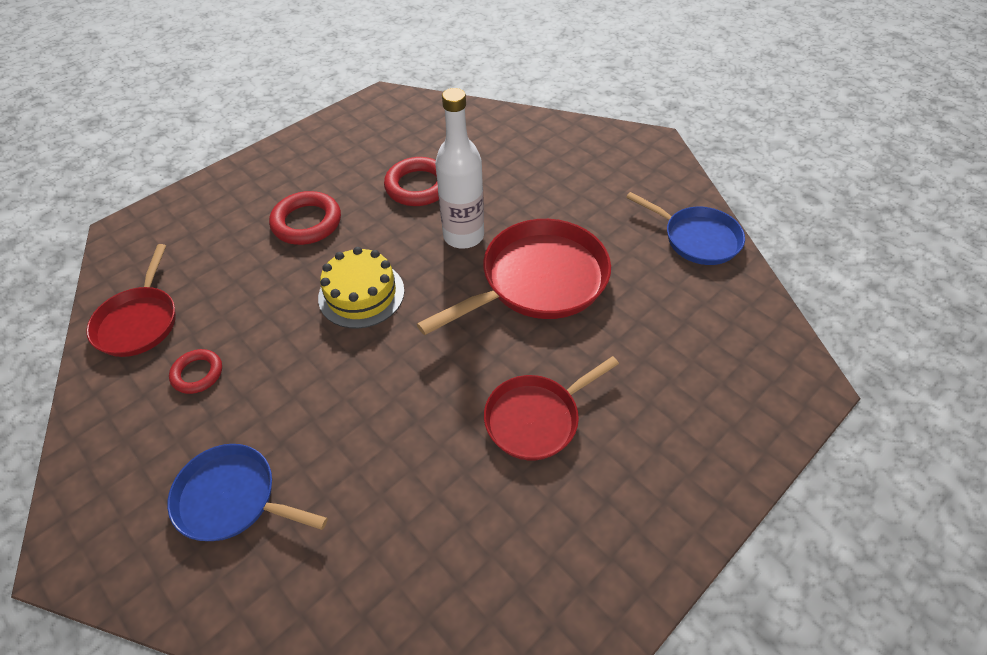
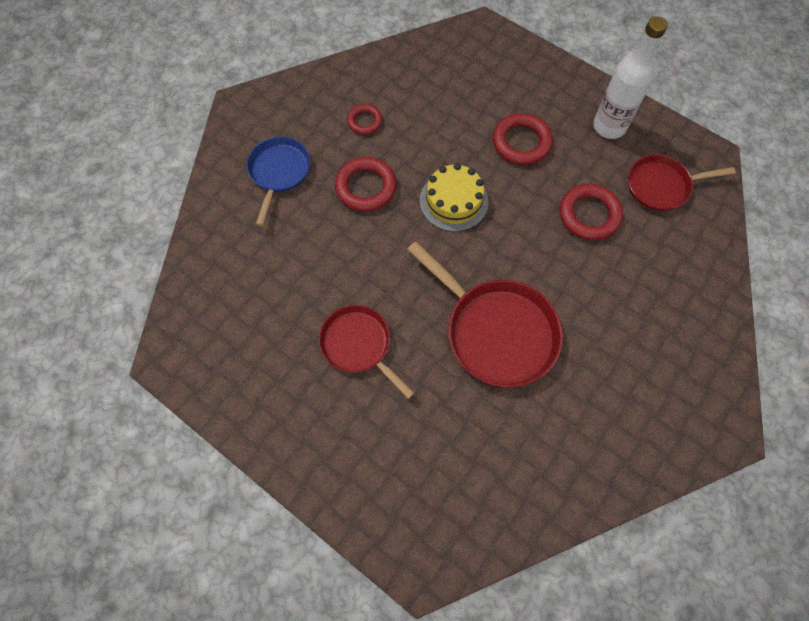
camera: 80 degrees right, 15 degrees up
(139, 321) = (401, 72): red pan -> red pan (661, 186)
(305, 384) = (366, 187): none -> red ring
(463, 236) = (535, 263): white bottle -> white bottle (609, 127)
(697, 238) = (584, 476): blue pan -> none

